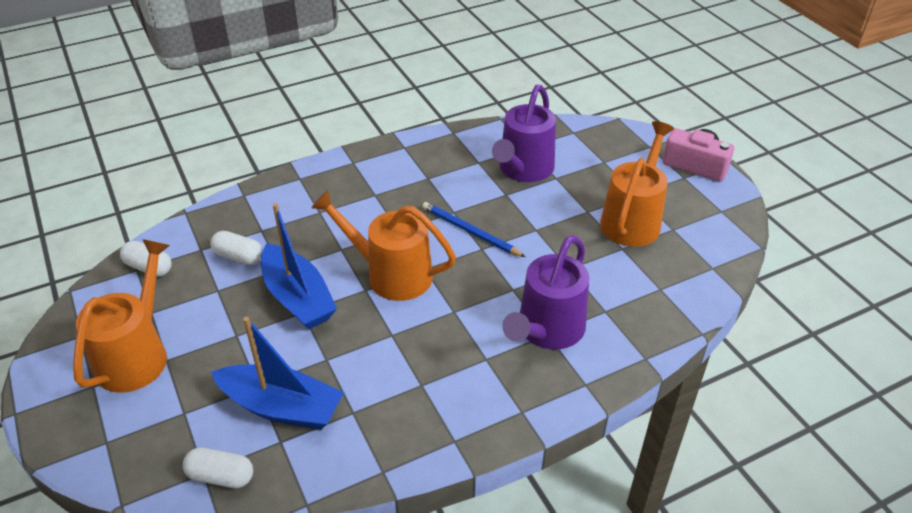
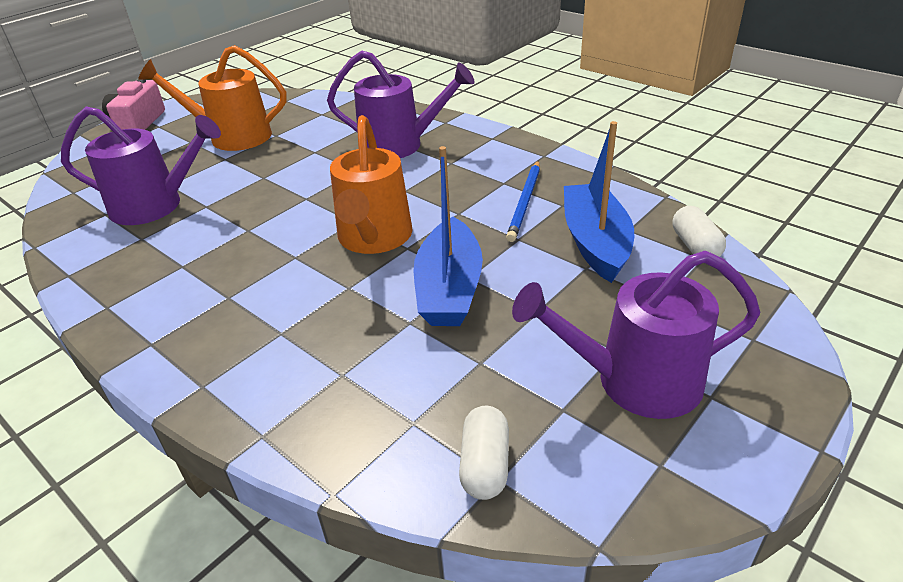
camera: 110 degrees left, 5 degrees down
(136, 355) = (636, 381): orange watering can -> purple watering can
(238, 256) = (407, 371): white capsule -> none
(298, 298) = (449, 288): blue boat -> blue boat turned 150 degrees clockwise
(470, 231) = (280, 211): blue pencil -> blue pencil (525, 202)

